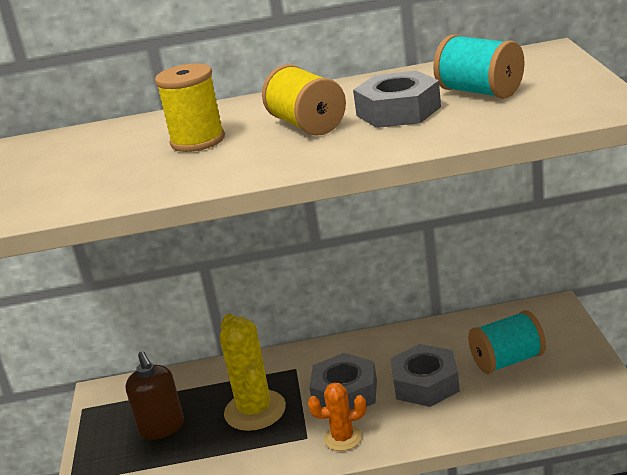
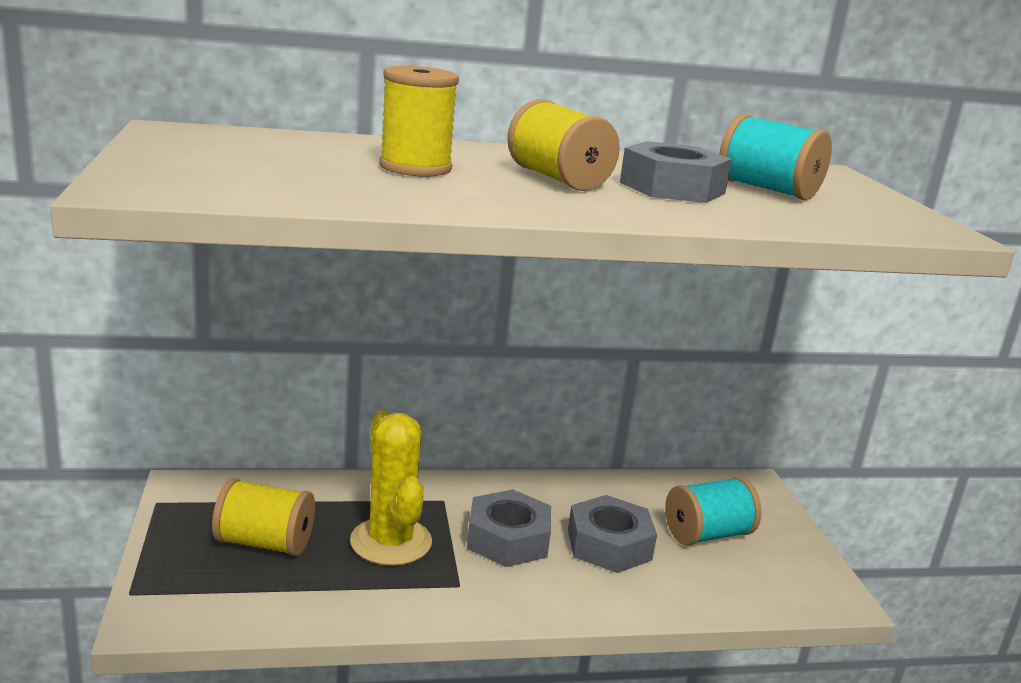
camera: 10 degrees left, 5 degrees down
(162, 427) = (265, 543): brown soap dispenser -> yellow spool
(343, 438) = (507, 594): orange cactus -> none

